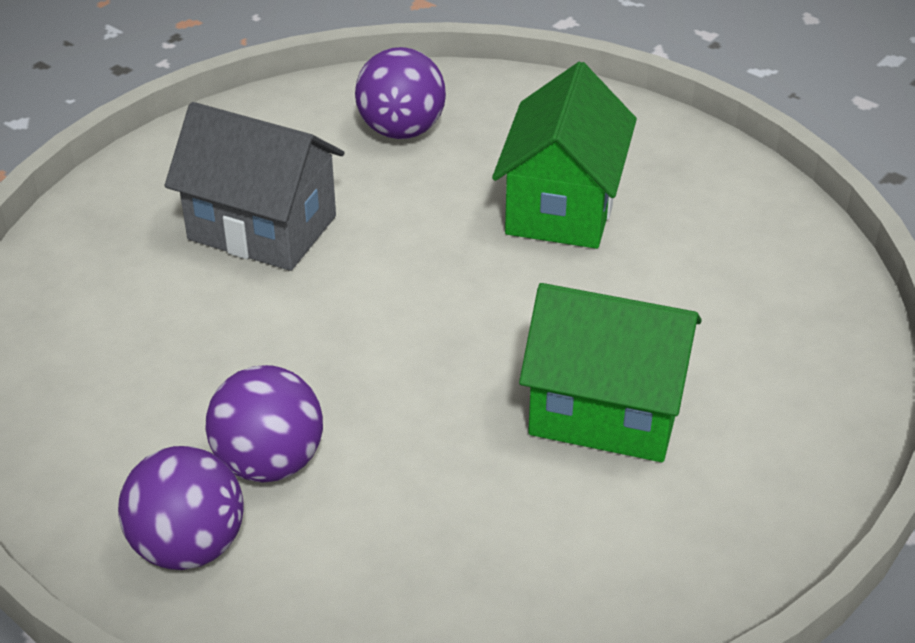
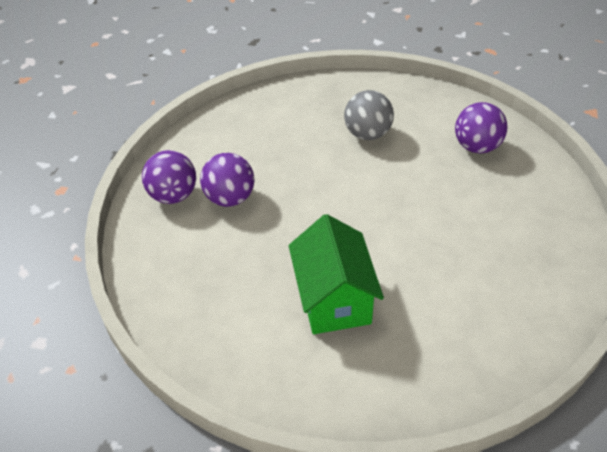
camera: 65 degrees right, 5 degrees up
(262, 228) = (367, 134): grey house -> grey ball
(562, 206) = (473, 226): green house -> none

